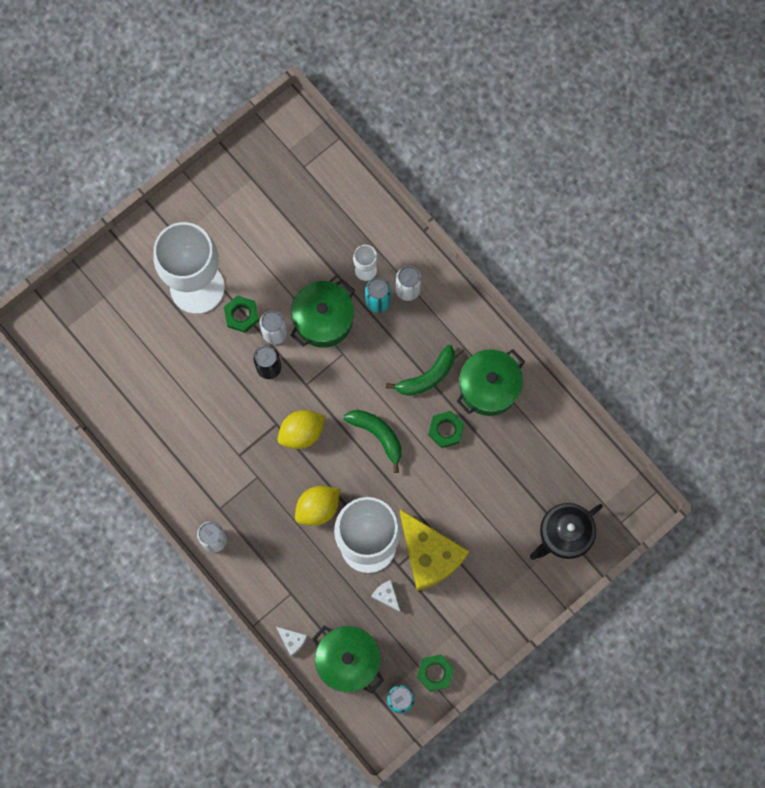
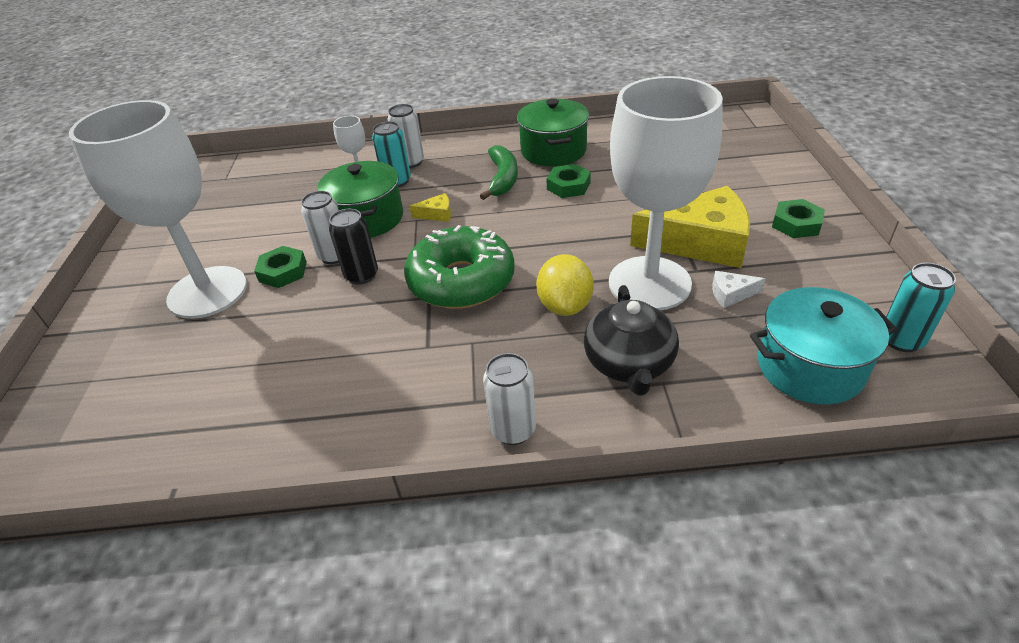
camera: 50 degrees left, 35 degrees down
(292, 640) = (740, 414): white cheese -> none
(301, 432) = (461, 281): yellow lemon -> green donut
(348, 661) = (810, 367): green pot -> turquoise pot
(357, 363) = (437, 214): none -> yellow cheese
(378, 435) = (526, 228): green banana -> none
(435, 673) = (871, 293): green nut -> green nut (796, 224)
(564, 534) = (744, 156): black teapot -> black teapot (629, 363)

